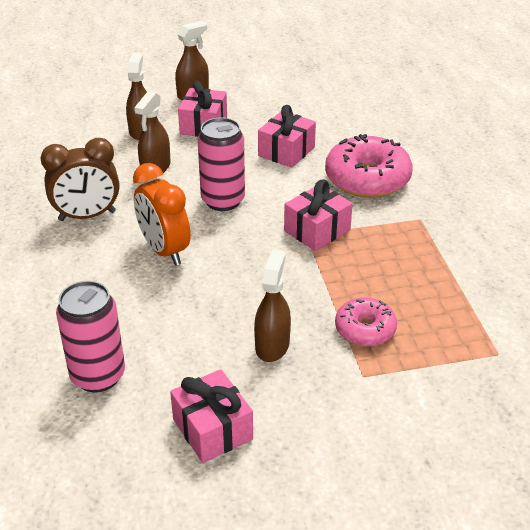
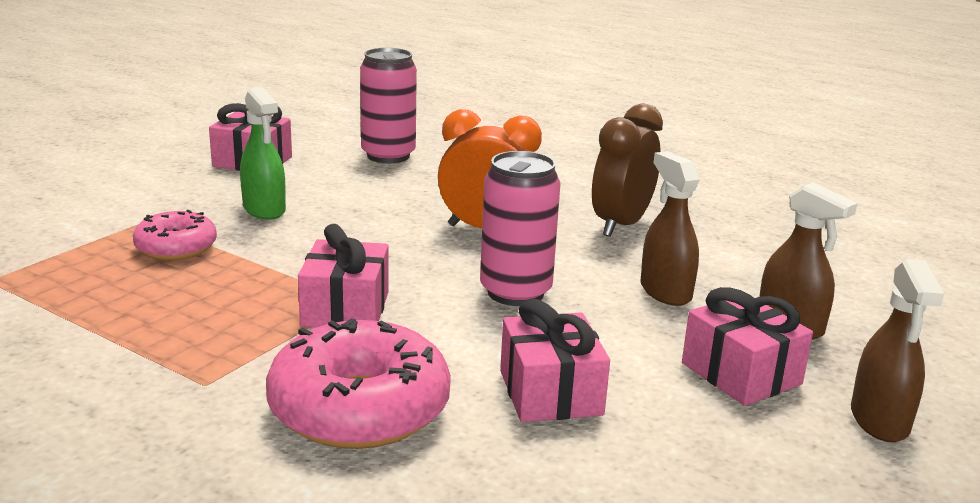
camera: 135 degrees right, 15 degrees down
(272, 345) = (264, 209): brown spray bottle -> green spray bottle

